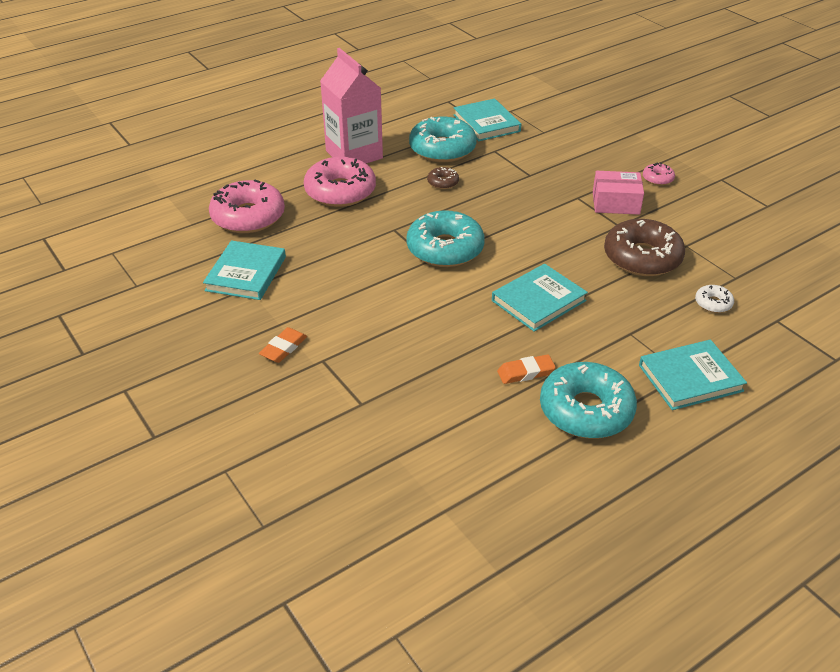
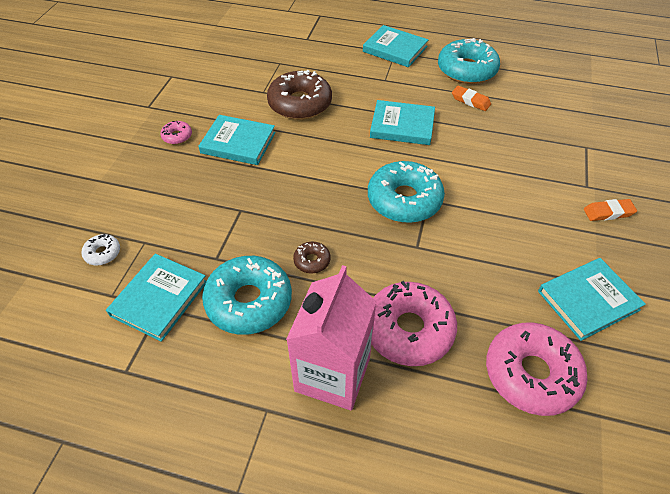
camera: 130 degrees left, 10 degrees up
(615, 203) = (238, 143): pink box -> turquoise book
(713, 303) = (317, 62): white donut -> white donut (102, 253)

